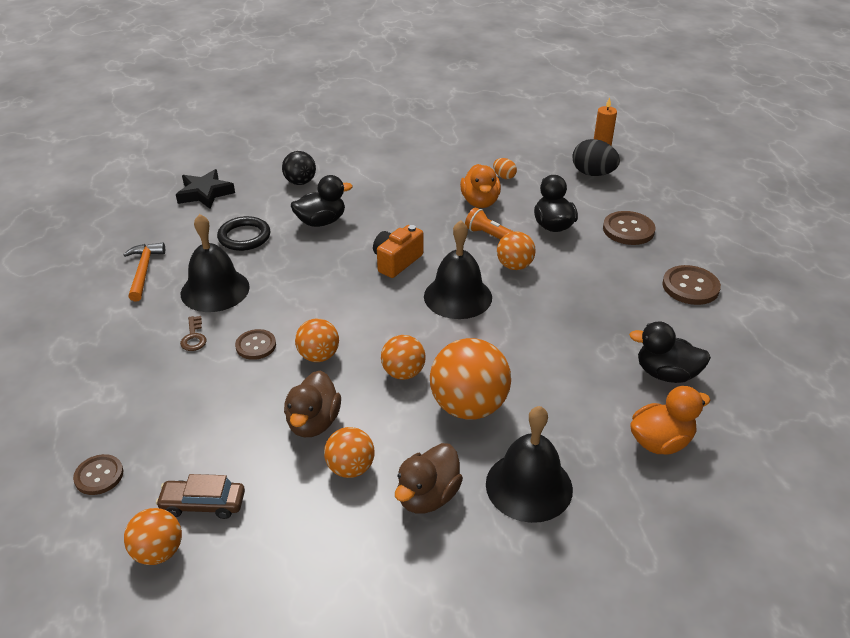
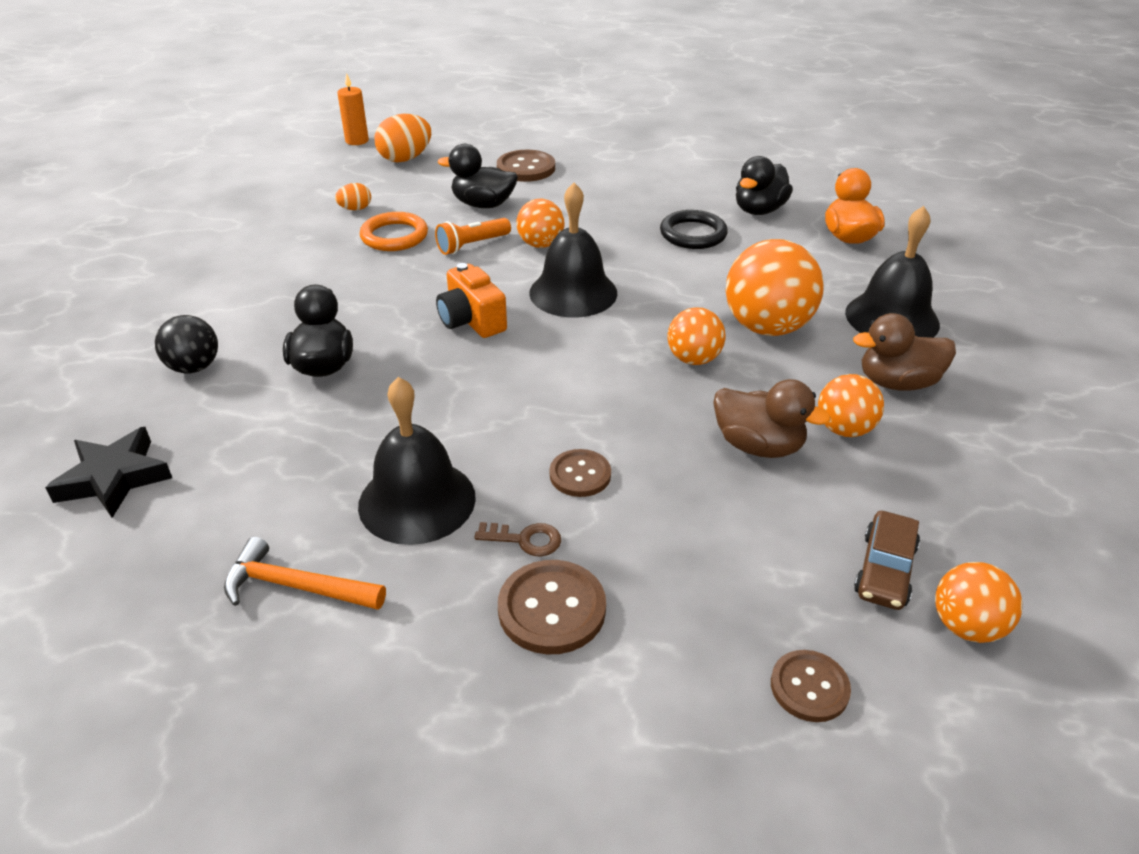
camera: 70 degrees left, 0 degrees up
(244, 237) = (295, 448): black ring -> black ring (693, 234)
(318, 356) = (631, 420): orange ball -> none
(427, 496) = (897, 383): brown duck -> brown duck turned 120 degrees clockwise
(480, 202) = (394, 236): orange duck -> orange ring
(593, 174) = (405, 159): black egg -> orange egg
(690, 287) = (640, 165): brown button -> brown button (552, 609)

